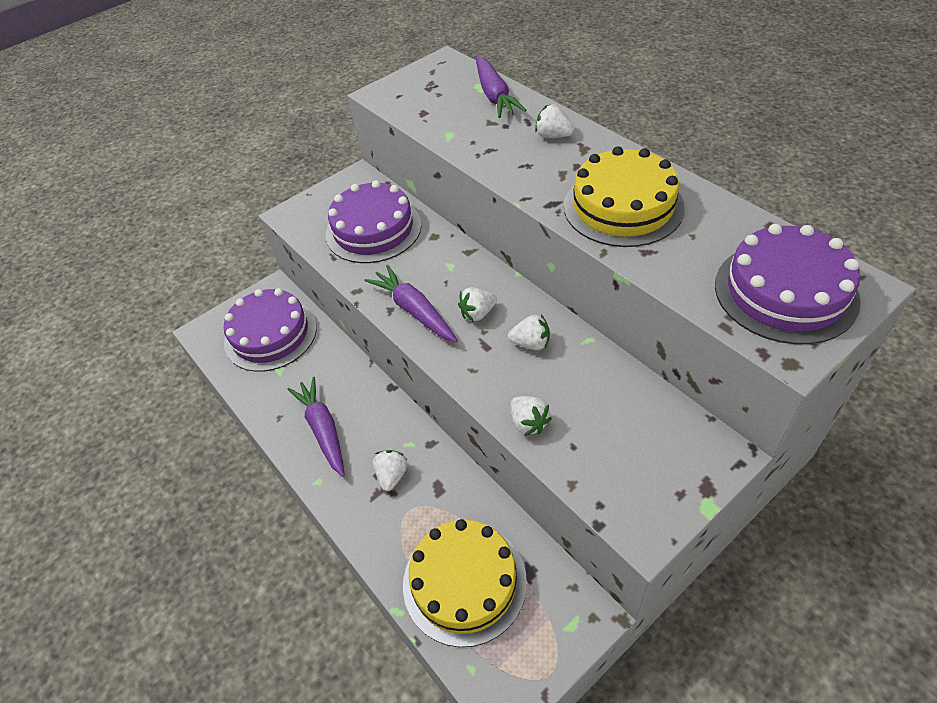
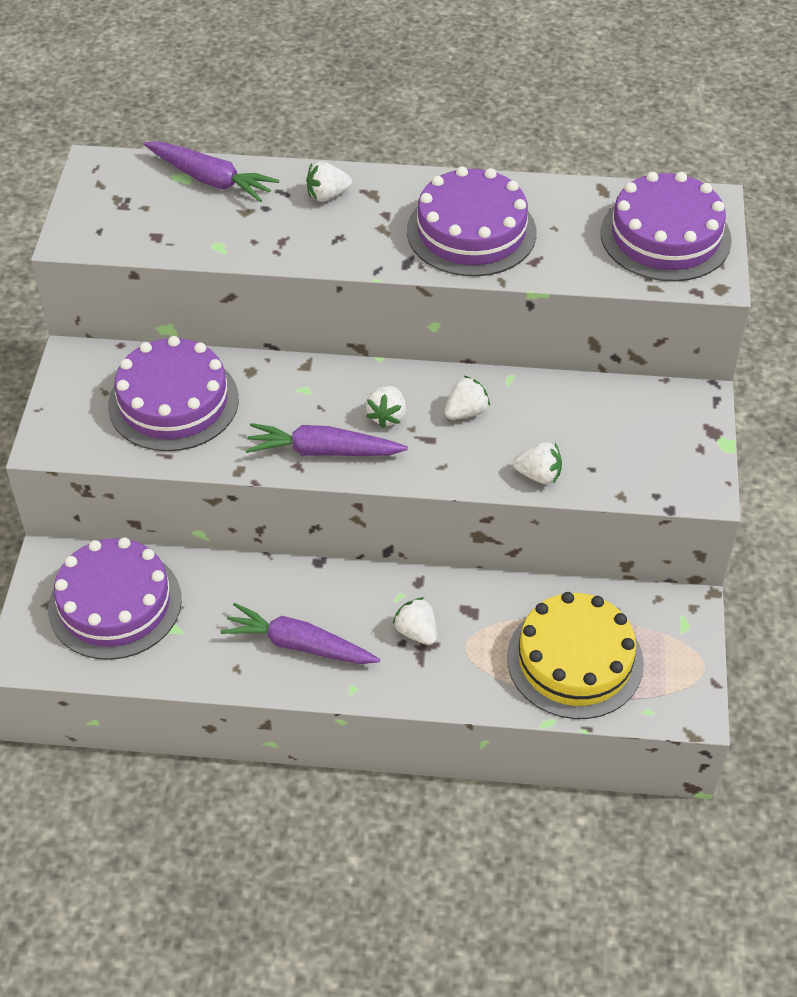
camera: 50 degrees left, 0 degrees up
(623, 206) = (471, 232): yellow cake -> purple cake

